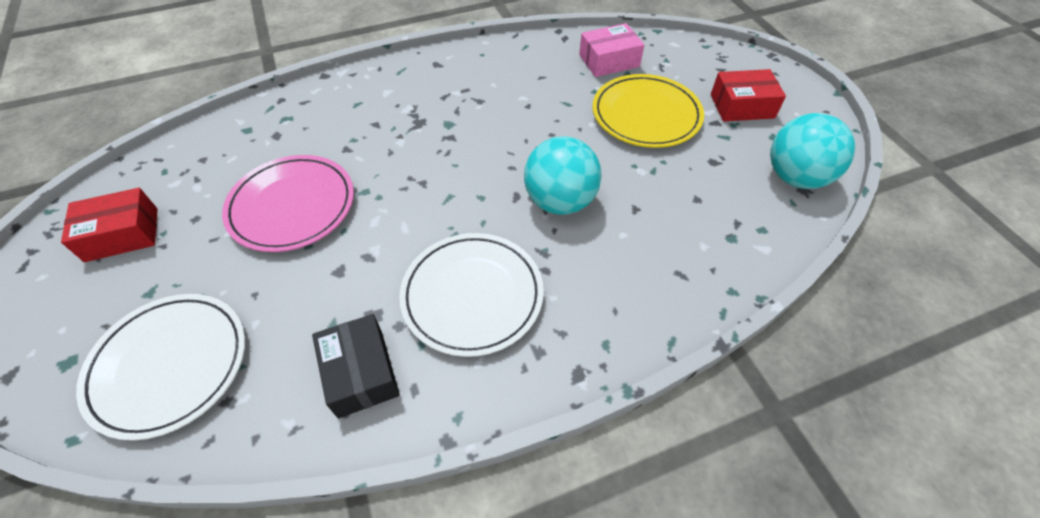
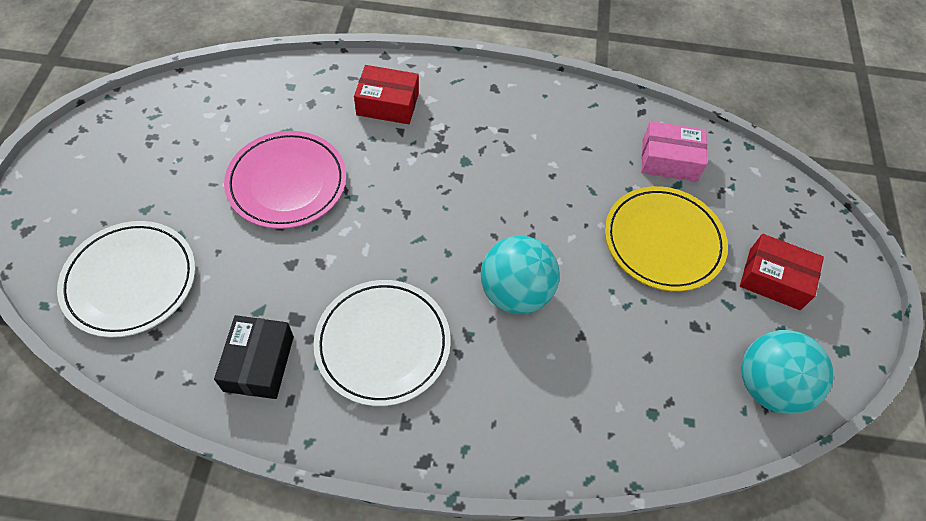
camera: 25 degrees right, 5 degrees up
(122, 234) = (149, 146): red box -> red box (387, 104)

